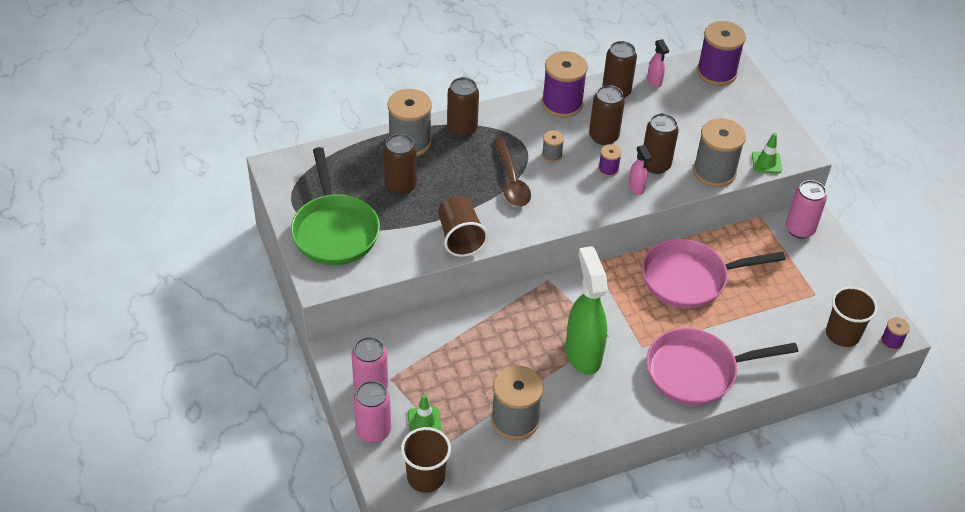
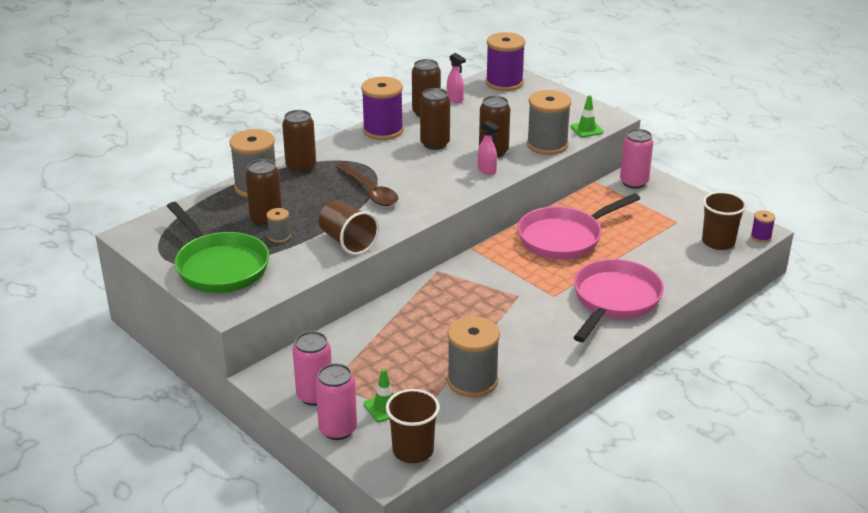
camera: 20 degrees left, 15 degrees down
(552, 155) = (396, 166): grey spool -> grey spool (279, 236)
(583, 354) = (504, 315): green spray bottle -> none
(608, 169) = (454, 164): purple spool -> none
(697, 372) = (614, 300): pink pan -> pink pan turned 150 degrees clockwise

